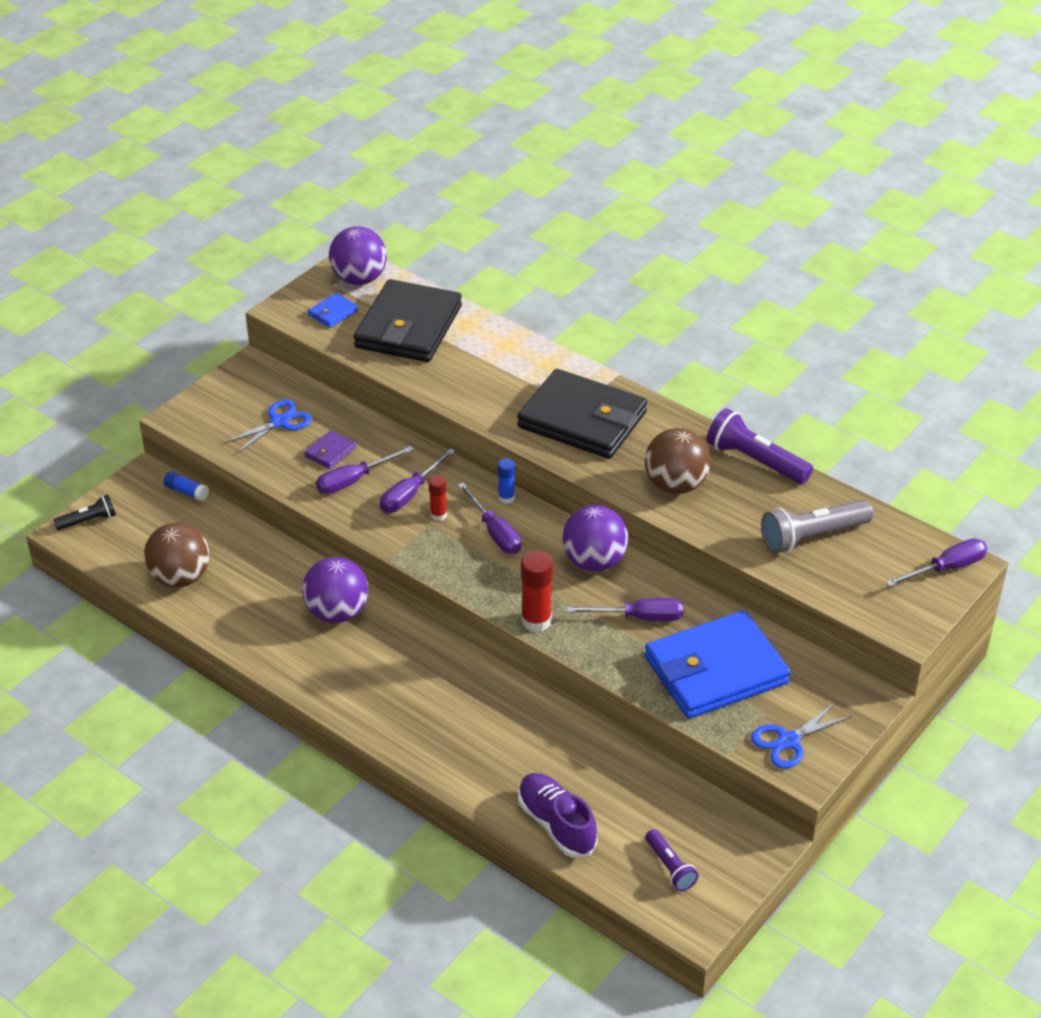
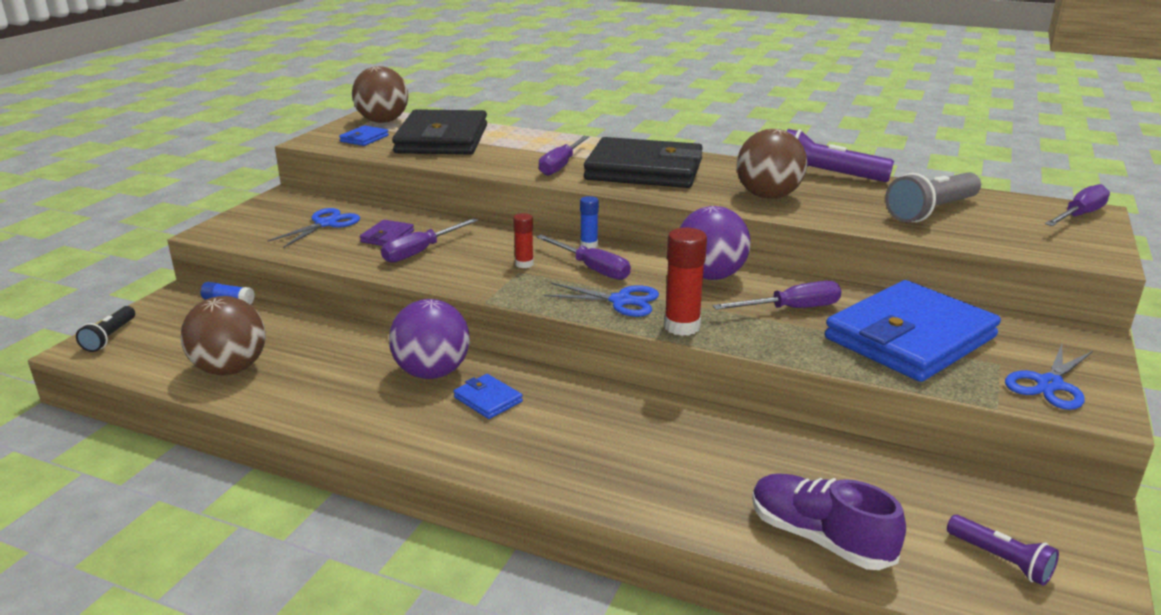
camera: 15 degrees left, 15 degrees down
(88, 521) = (110, 337): black flashlight -> black flashlight turned 135 degrees clockwise
(359, 279) = (383, 121): purple ball -> brown ball
(372, 651) = (488, 399): none -> blue wallet
(410, 494) = (486, 254): purple screwdriver -> purple screwdriver (561, 166)
(501, 580) = (621, 301): none -> blue scissors

